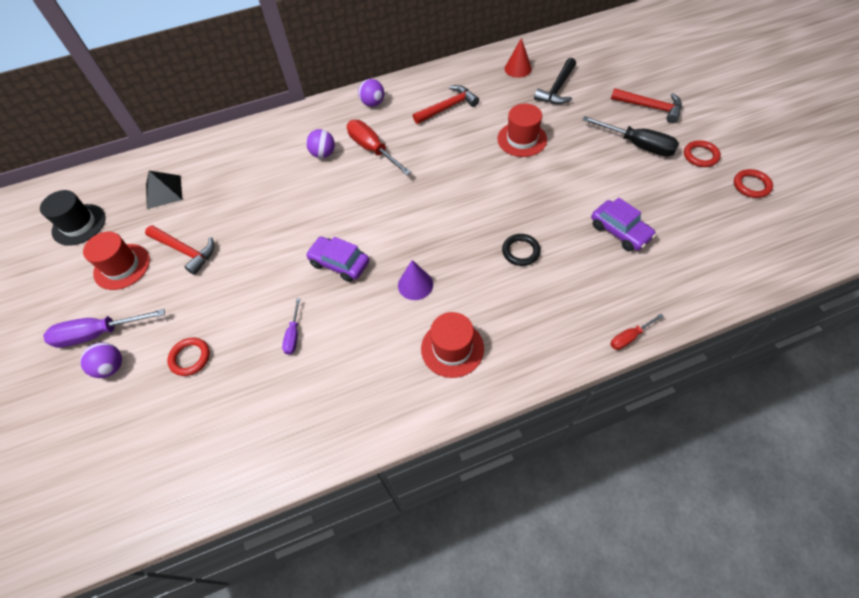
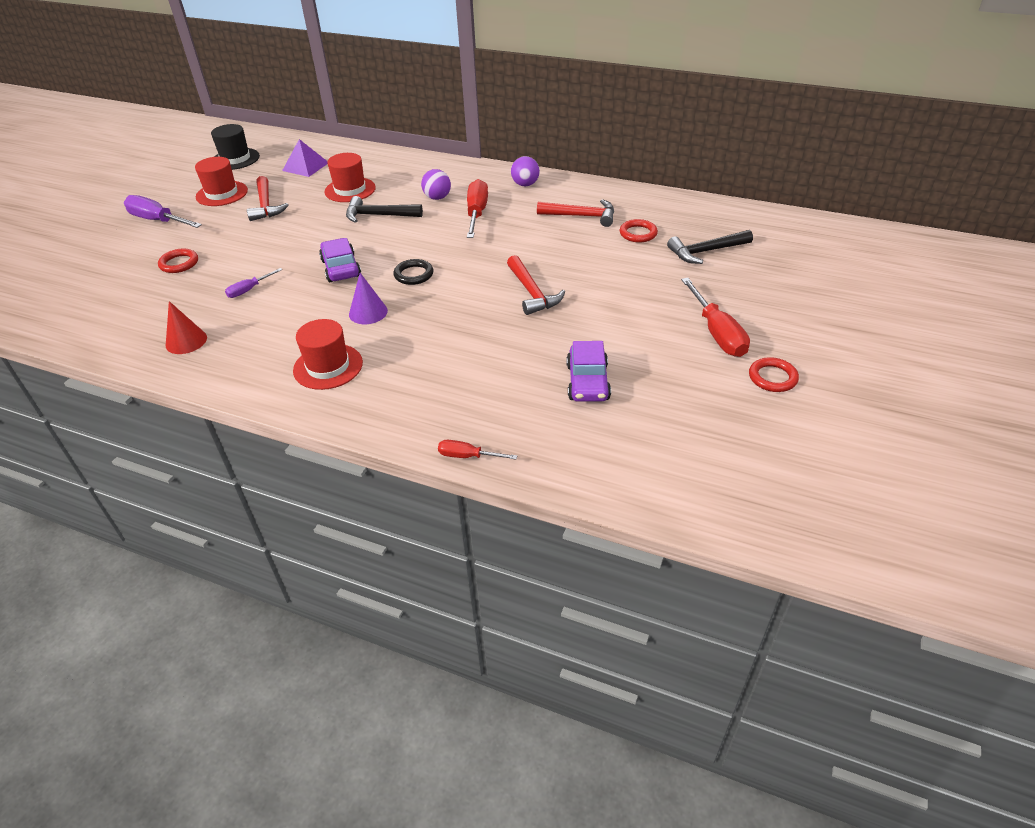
camera: 40 degrees right, 15 degrees down
(111, 367) = (137, 241): purple ball -> none
(163, 192) = (305, 166): black pyramid -> purple pyramid
(300, 198) = (379, 215): none -> black hammer
(518, 68) = (692, 219): red cone -> red cone (186, 341)
(521, 251) = (479, 342): black ring -> black ring (414, 275)
(522, 139) = (609, 270): red hat -> red hat (350, 190)
(638, 145) = (717, 333): black screwdriver -> red screwdriver
(650, 107) = (781, 312): red hammer -> red hammer (532, 292)
(751, 185) = (790, 433): red ring -> red ring (638, 233)

